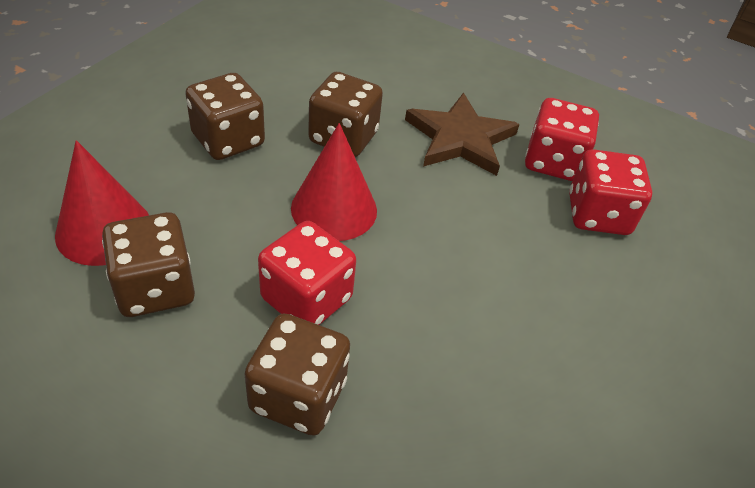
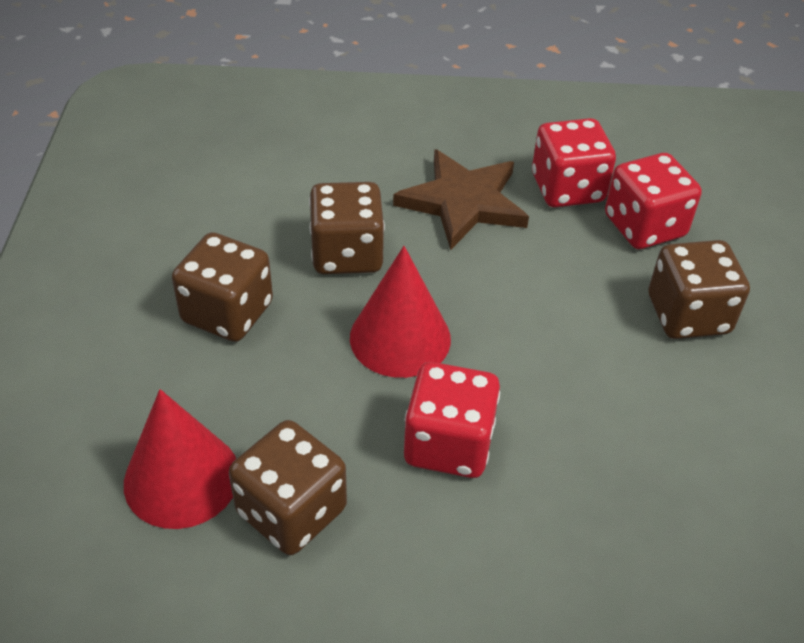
camera: 25 degrees left, 0 degrees up
(298, 395) = (516, 541): brown dice -> brown dice (688, 315)

